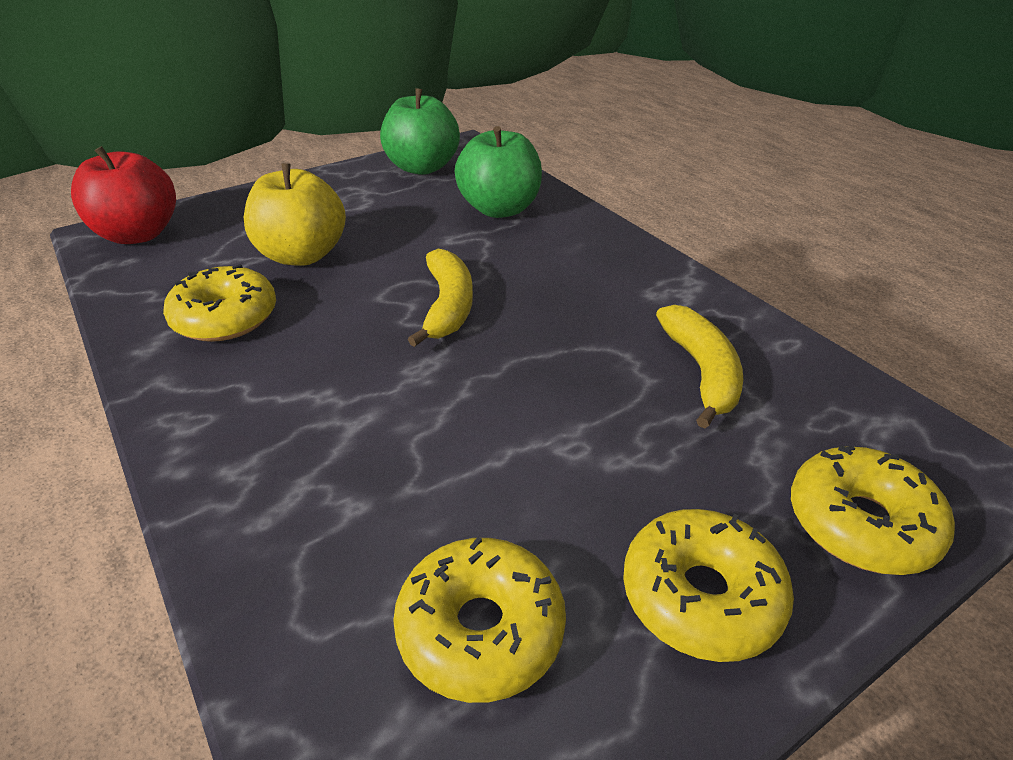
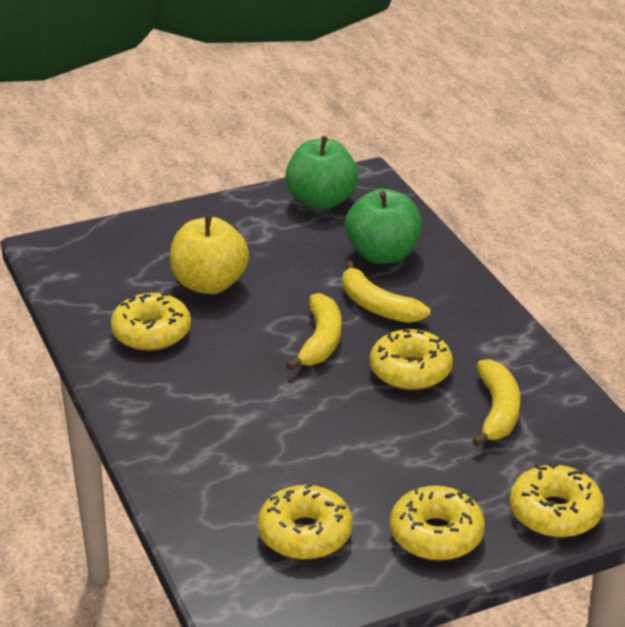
camera: 10 degrees right, 5 degrees down
(138, 234) = (75, 251): red apple -> none
(507, 260) = (377, 306): none -> yellow banana
(570, 331) = (410, 371): none -> yellow donut

